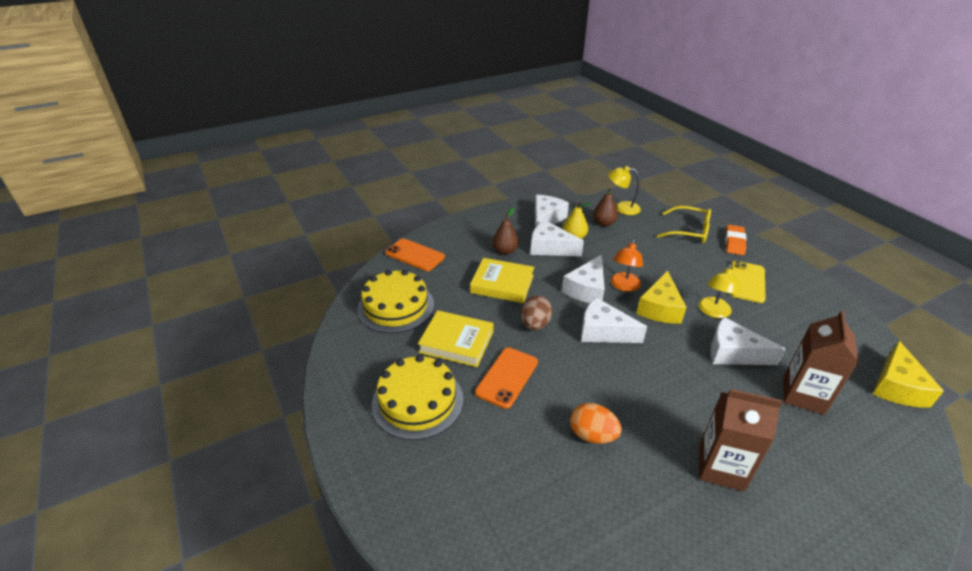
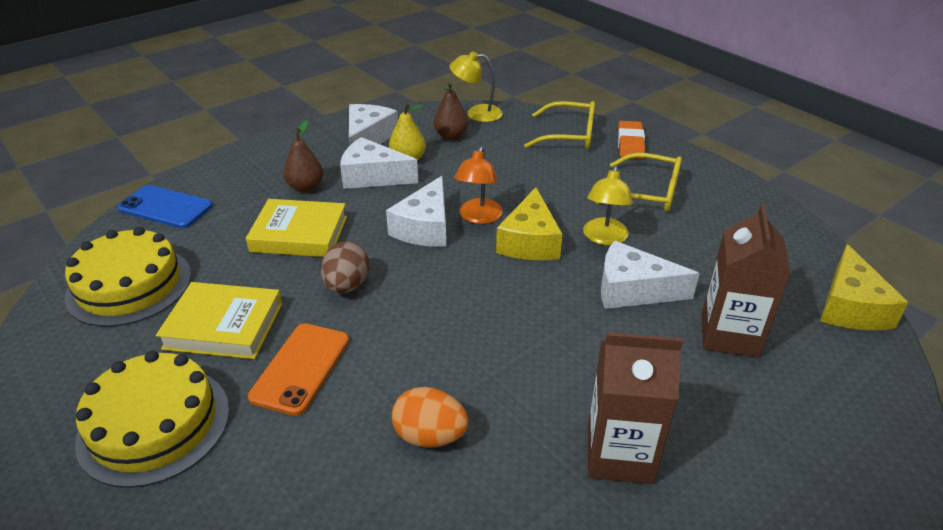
camera: 10 degrees left, 0 degrees up
(415, 255) = (165, 207): orange phone -> blue phone
(603, 331) = (448, 283): white cheese -> none
(747, 282) = (648, 193): yellow phone -> yellow glasses

